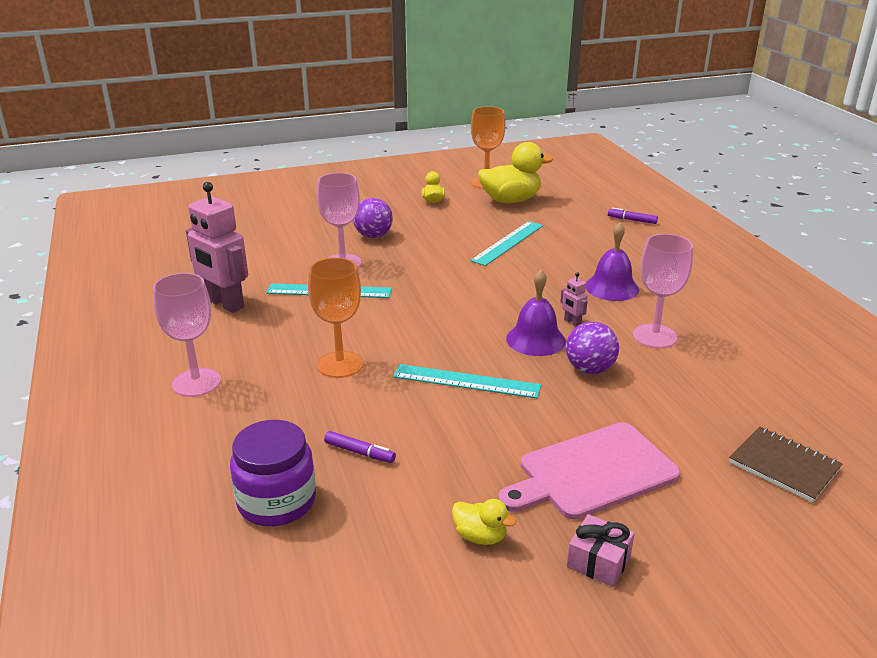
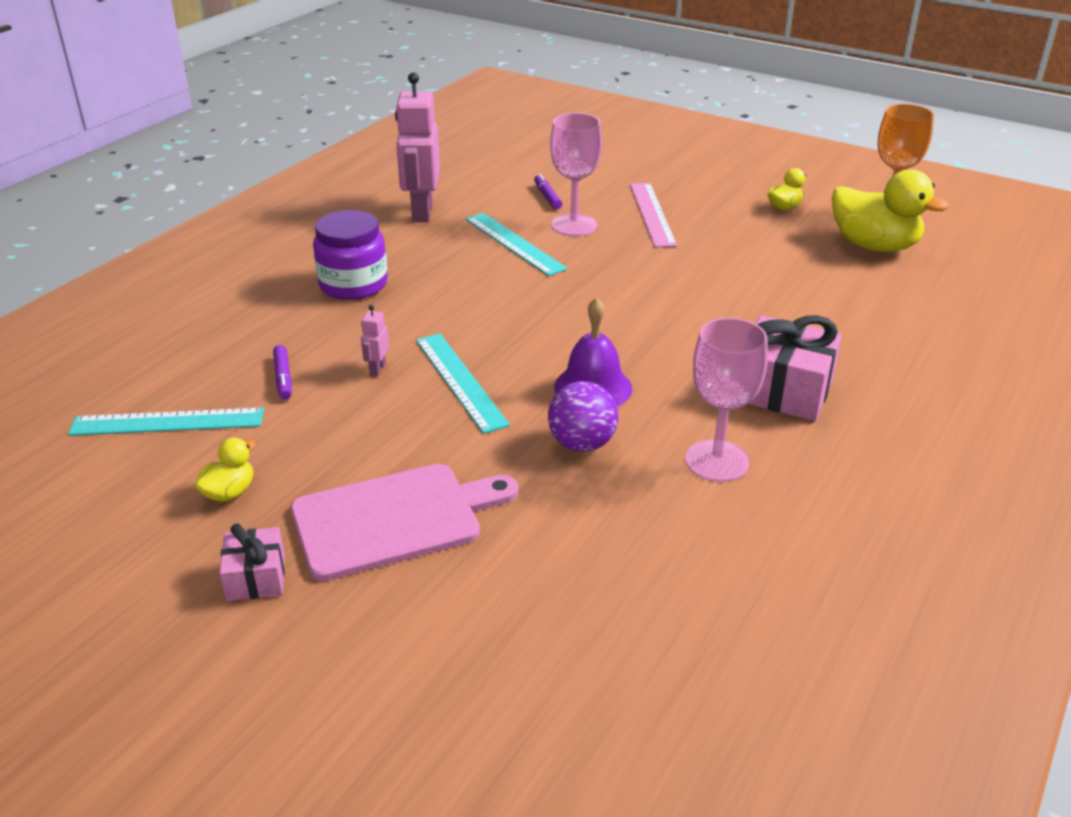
camera: 50 degrees right, 5 degrees up
(196, 382) = (293, 260): pink goblet -> none
(277, 501) = (179, 372): purple jar -> purple jar (353, 284)
(340, 364) = (401, 306): orange goblet -> none
(373, 236) = (652, 214): purple ball -> pink ruler
(480, 536) = (229, 492): yellow duck -> yellow duck turned 135 degrees counterclockwise
(508, 243) = (771, 286): turquoise ruler -> turquoise ruler (167, 422)
(572, 322) = (662, 395): pink robot -> pink robot (377, 369)
(592, 472) = (394, 519): pink cutting board -> pink cutting board turned 135 degrees clockwise
(611, 287) = (783, 390): purple bell -> pink gift
(632, 220) = (983, 338): purple marker -> purple marker (547, 197)
(784, 466) = (561, 657): brown notebook -> none

